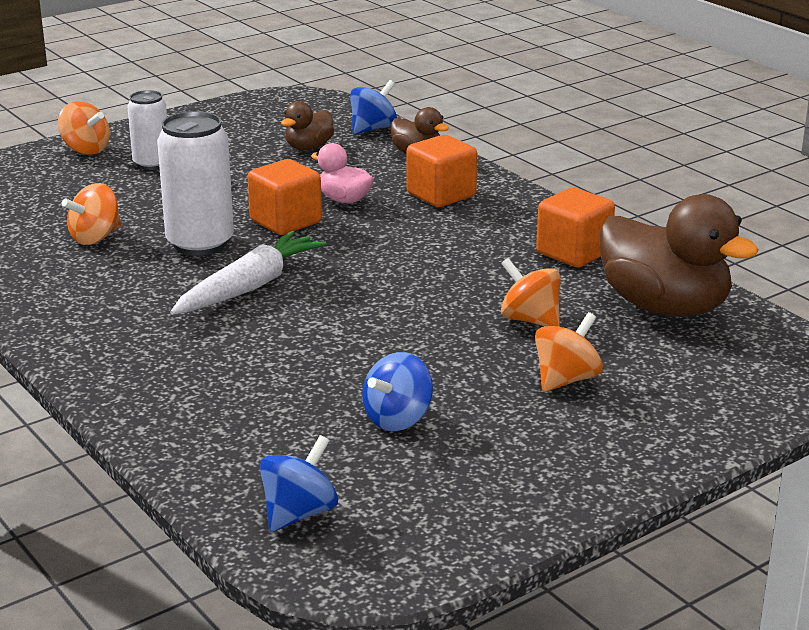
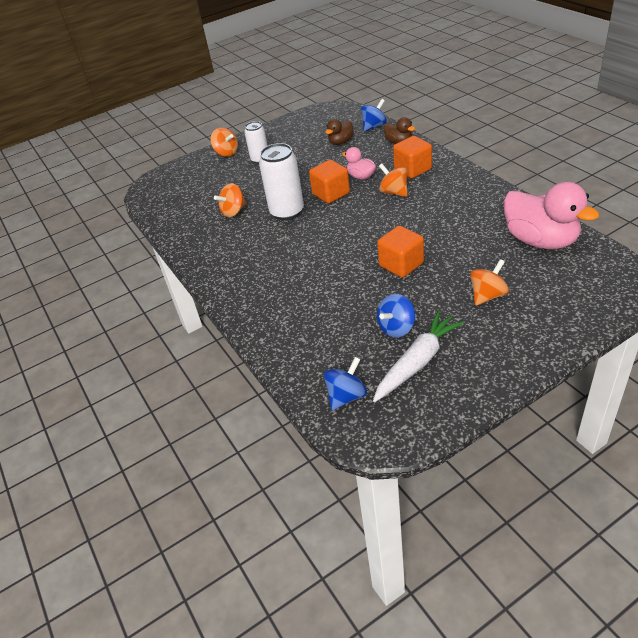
camera: 10 degrees right, 15 degrees up
(250, 287) = (314, 240): white carrot -> white carrot (417, 362)
(530, 320) = (465, 254): orange spinning top -> orange spinning top (394, 192)
(573, 253) = (487, 205): orange cube -> orange cube (401, 264)
(664, 307) = (540, 240): brown duck -> pink duck

